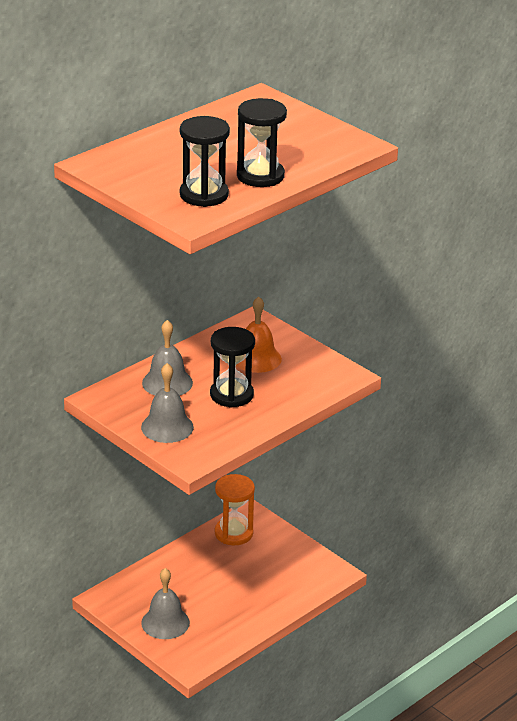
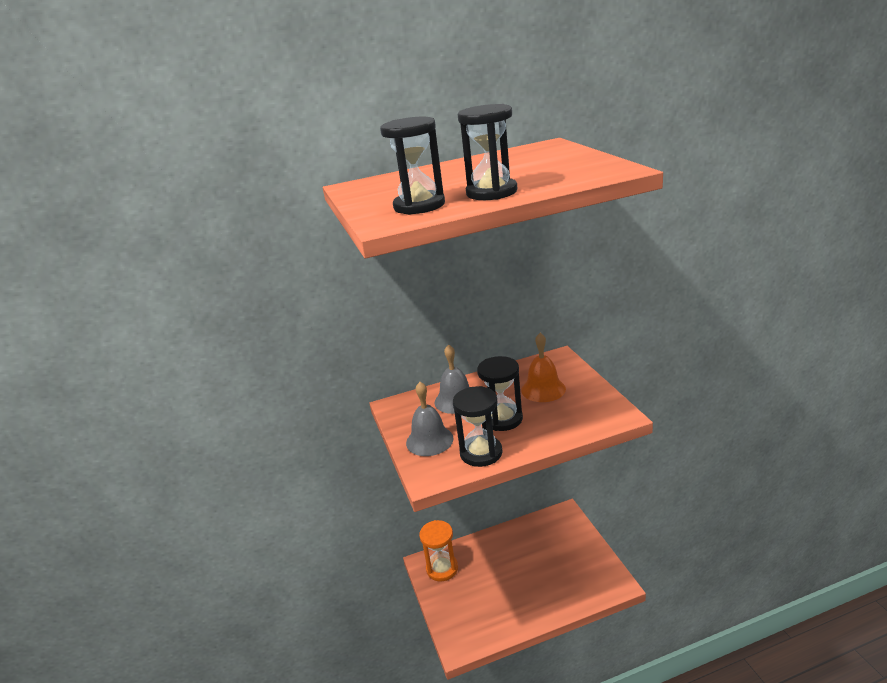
camera: 30 degrees right, 5 degrees down
(165, 622) = (458, 598): grey bell -> none
(230, 430) = (481, 453): none -> black hourglass
(233, 533) = (547, 527): orange hourglass -> orange hourglass (442, 568)

